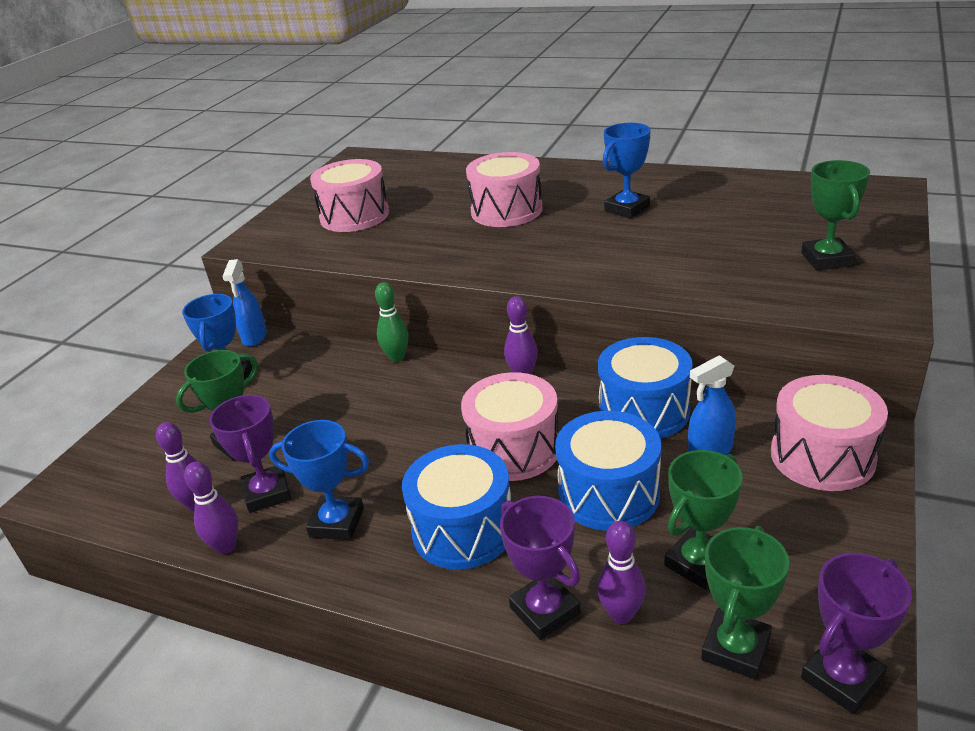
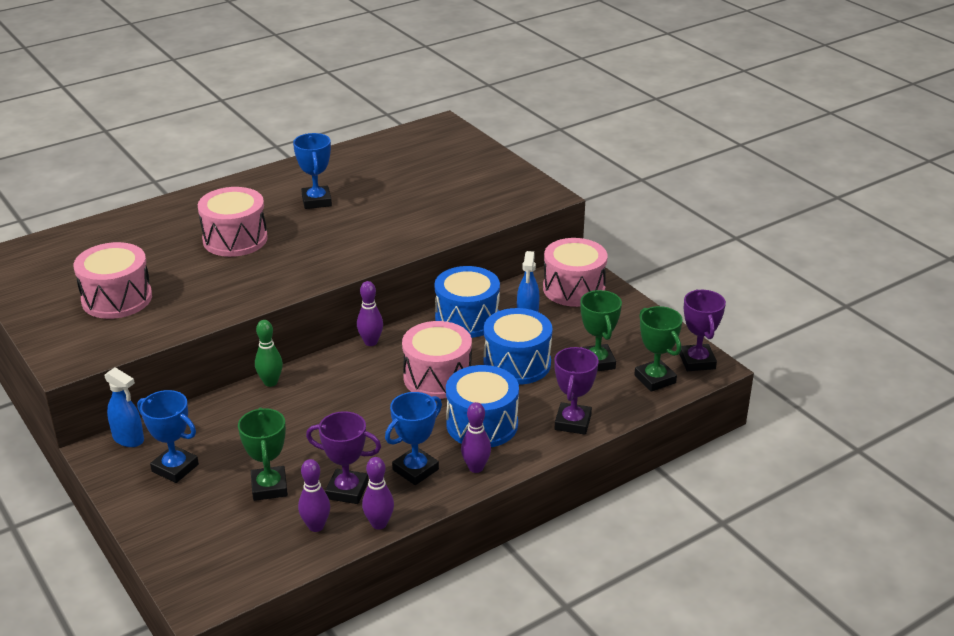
camera: 60 degrees left, 0 degrees up
(545, 610) = (572, 422): purple trophy -> purple trophy turned 75 degrees counterclockwise
(621, 614) = (601, 400): purple bowling pin -> purple bowling pin (476, 468)
(827, 259) = (479, 180): green trophy -> none

